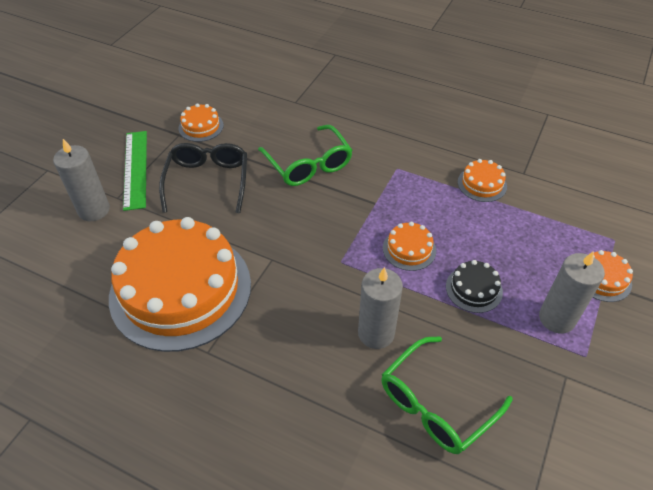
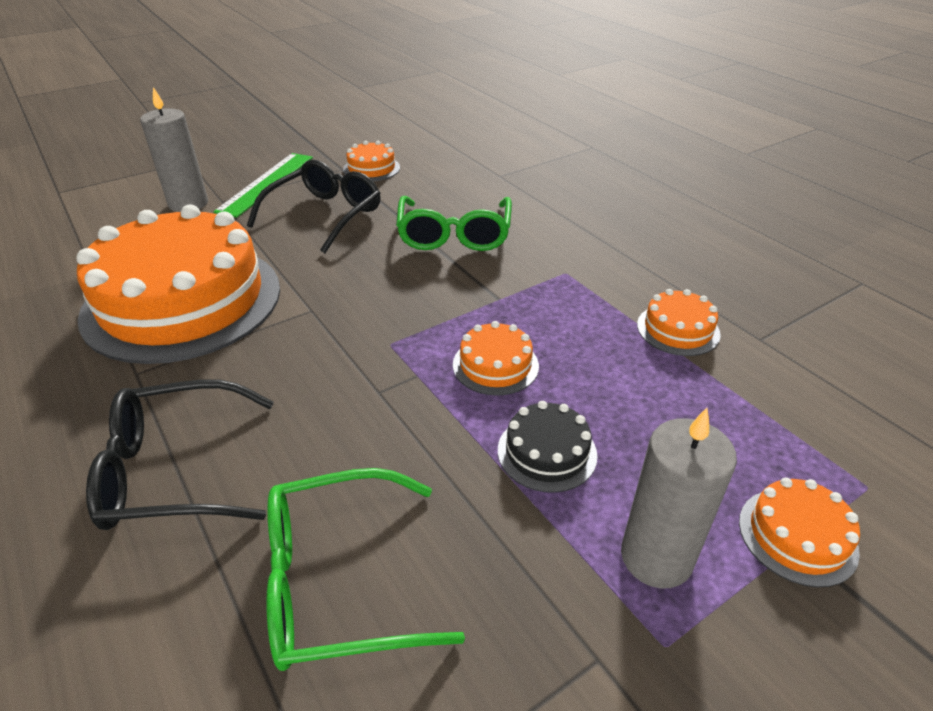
camera: 30 degrees right, 10 degrees down
(298, 396) = (174, 470): none -> black glasses
(376, 333) = (349, 444): grey candle -> none

